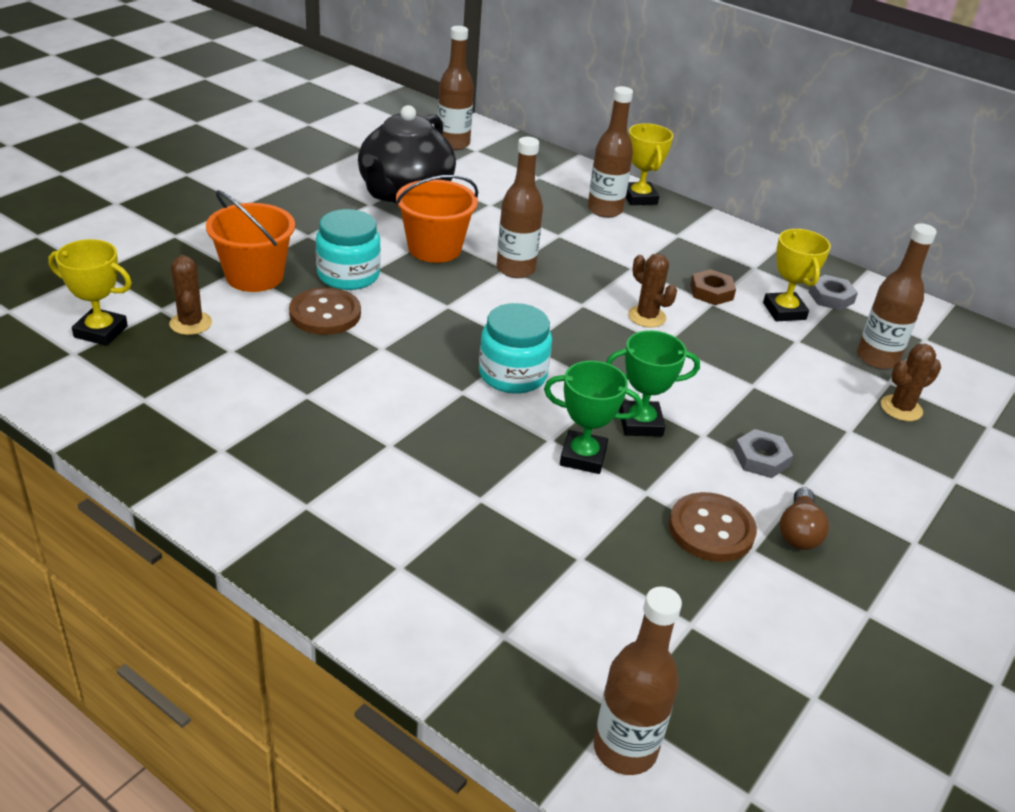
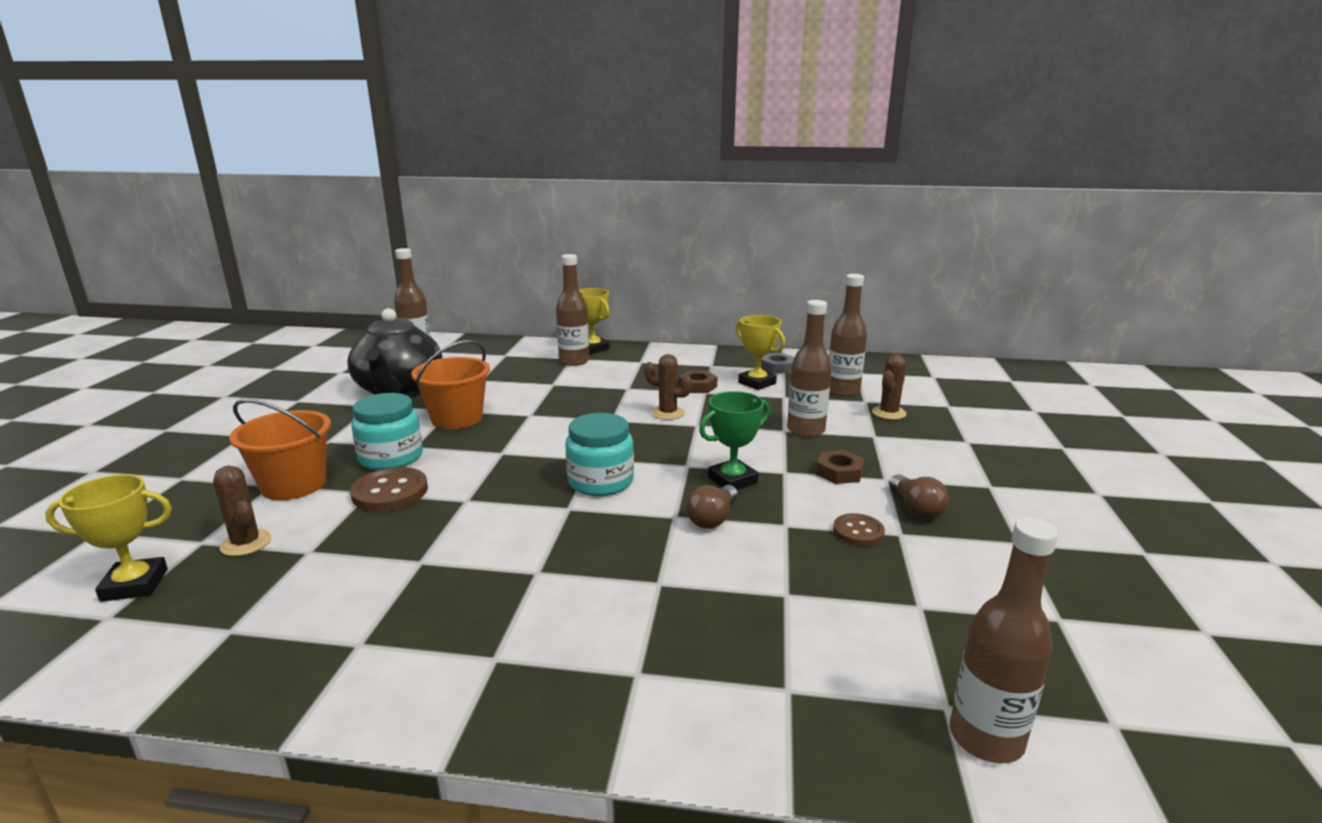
camera: 25 degrees left, 15 degrees down
(516, 269) = (538, 413): brown bottle -> brown bottle (805, 430)
(583, 457) = (712, 518): green trophy -> brown light bulb
(711, 529) = (858, 531): brown button -> brown button, size x0.62
(761, 459) = (839, 472): grey nut -> brown nut

